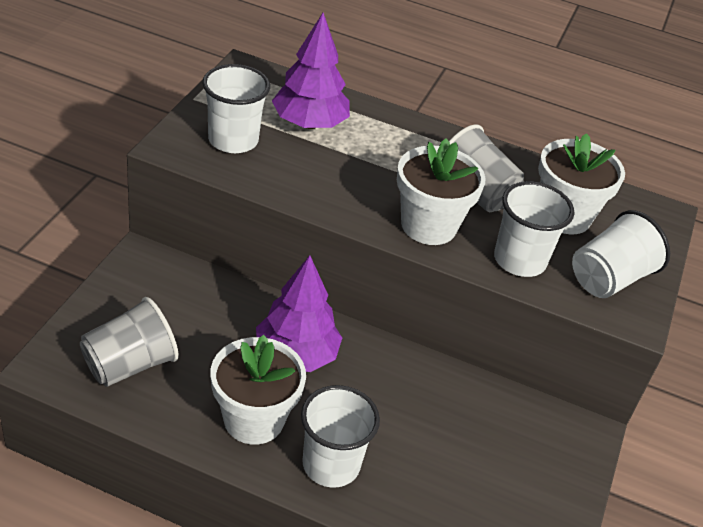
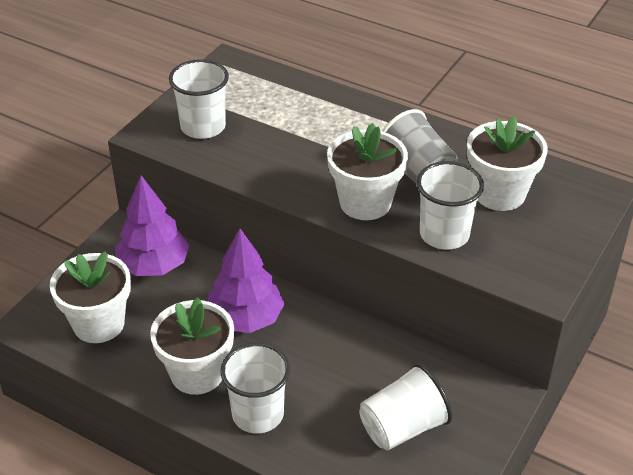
camera: 15 degrees right, 0 degrees up
(129, 365) = (98, 324): grey cup -> white flower pot
(309, 124) = (276, 111): purple tree -> purple tree (153, 266)
(609, 279) = (528, 252): white cup -> white cup (402, 427)

